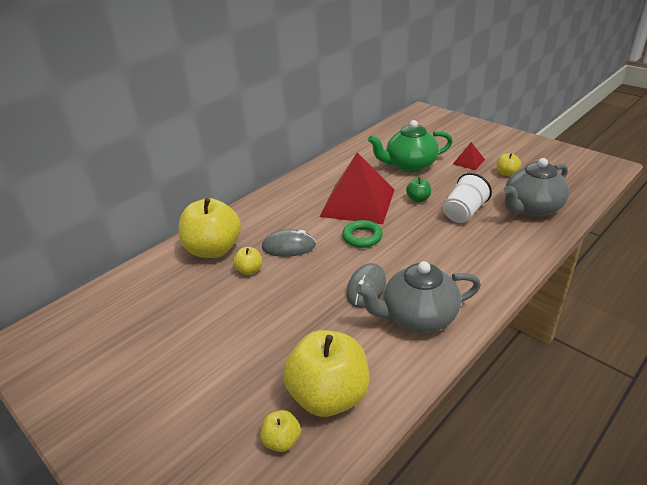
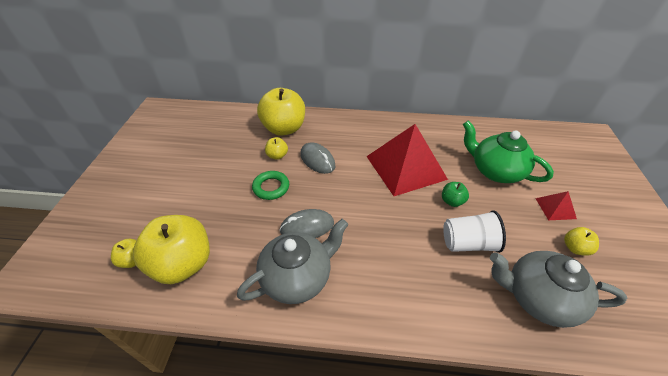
camera: 50 degrees right, 10 degrees up
(362, 237) = (365, 192): green ring -> green ring (271, 187)
(417, 317) = (297, 277): grey teapot -> grey teapot turned 105 degrees clockwise

